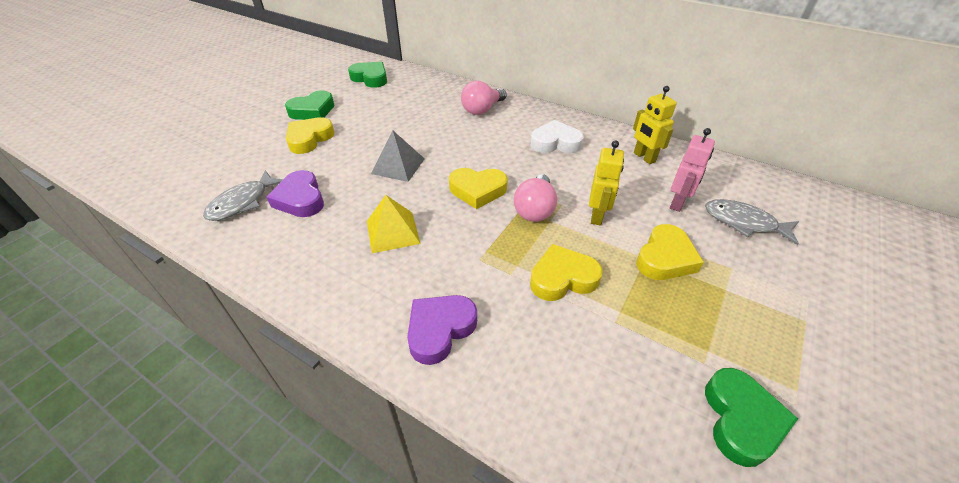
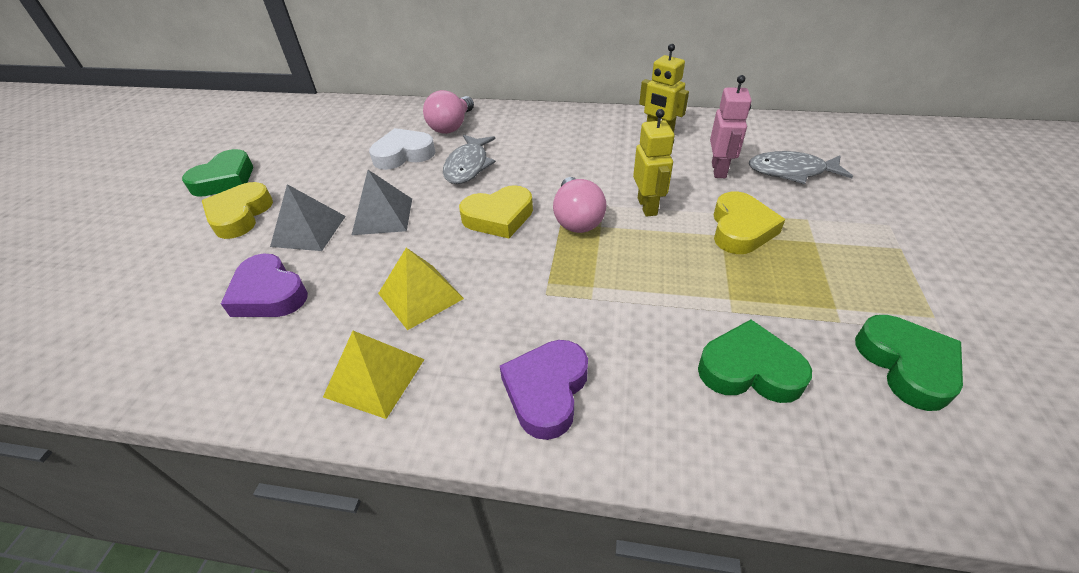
camera: 20 degrees left, 0 degrees up
(242, 203) = (182, 324): grey fish -> grey fish (468, 166)
(335, 278) = (375, 377): none -> yellow pyramid
(345, 162) = (308, 231): none -> grey pyramid
(370, 78) = (286, 122): green heart -> green heart (749, 369)
(555, 143) = (557, 142): white heart -> white heart (403, 154)
(562, 278) = (651, 284): yellow heart -> none

